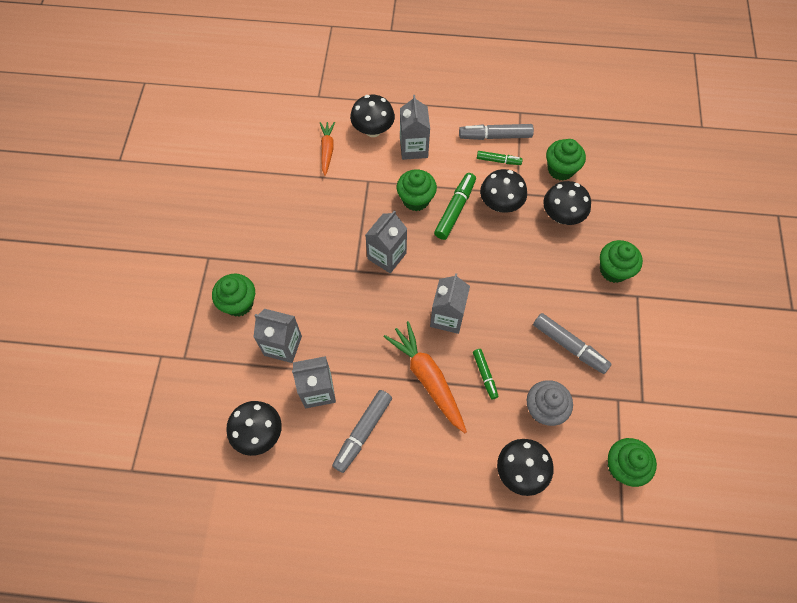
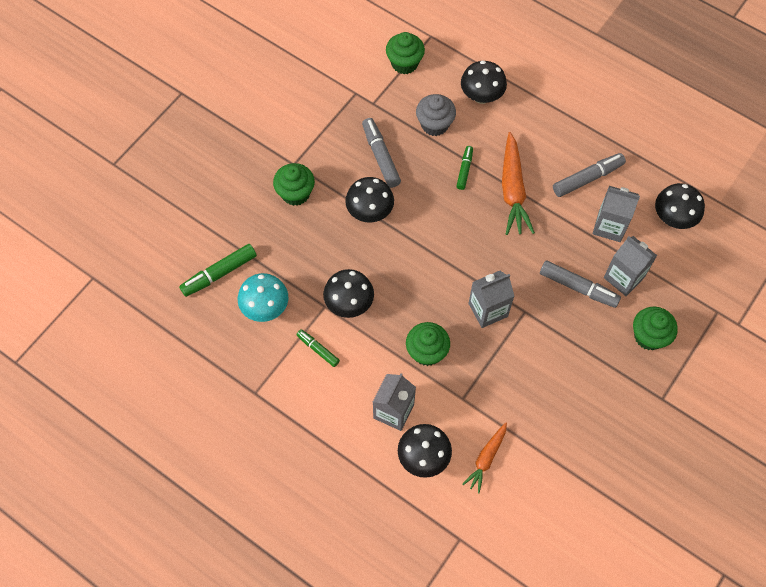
camera: 150 degrees left, 0 degrees up
(447, 317) = (466, 229): grey carton -> none
(455, 210) = (396, 321): green marker -> green marker (219, 273)
(495, 136) = (301, 378): grey marker -> grey marker (578, 287)
(560, 169) = (265, 307): green cupcake -> turquoise mushroom
(561, 216) = (301, 262): black mushroom -> black mushroom (370, 212)

